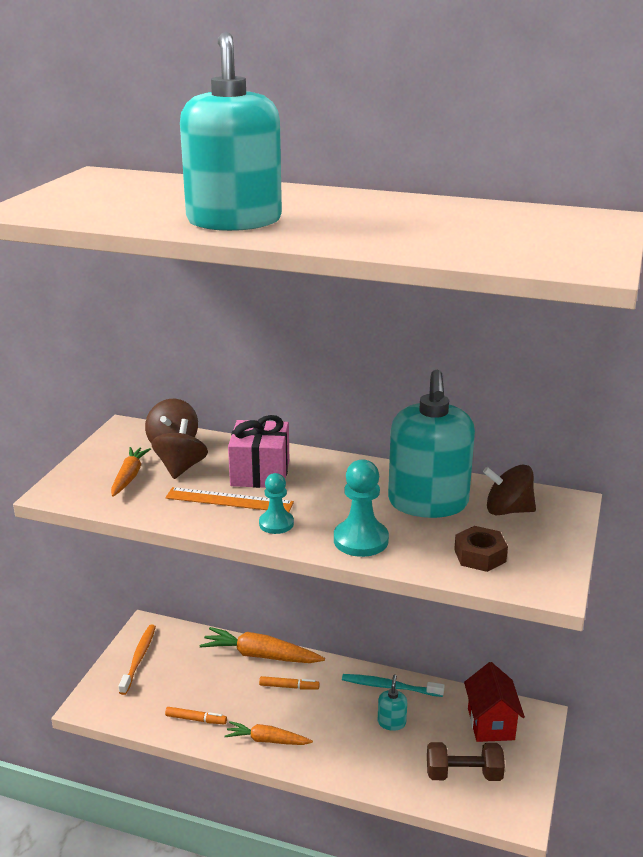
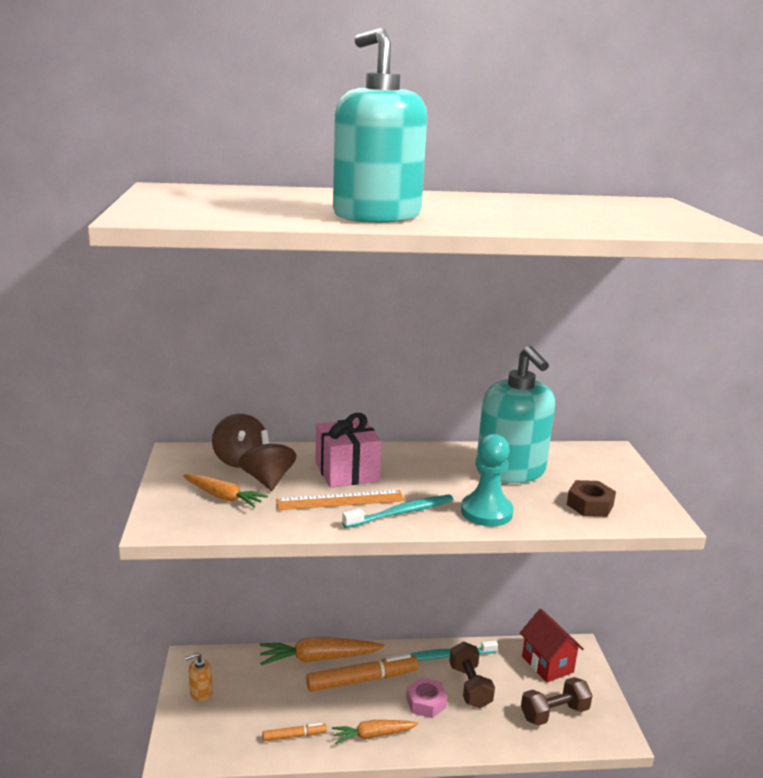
camera: 25 degrees left, 5 degrees down
(129, 477) = (223, 497): orange carrot -> orange carrot turned 135 degrees clockwise
(139, 658) = (201, 692): orange toothbrush -> orange soap dispenser
(276, 524) = (402, 512): turquoise pawn -> turquoise toothbrush
(289, 687) = (362, 680): orange marker -> orange marker, size x1.95
(337, 725) = (426, 702): none -> pink nut
(391, 722) = (469, 686): turquoise soap dispenser -> brown dumbbell
(507, 510) = (576, 465): brown spinning top -> none

